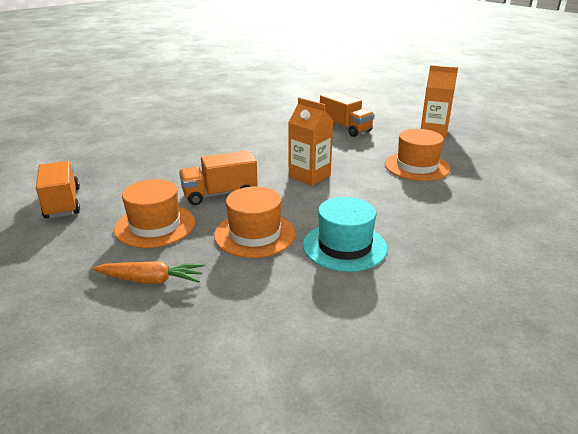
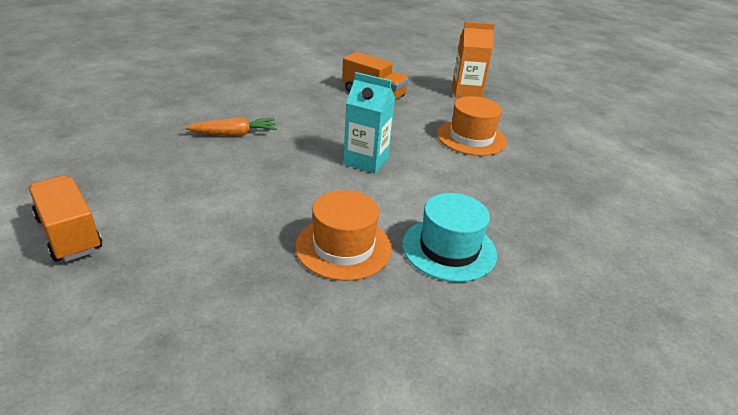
camera: 20 degrees left, 5 degrees up
(151, 280) = (250, 332): orange carrot -> orange carrot (234, 134)
(155, 226) = (215, 252): orange hat -> none
(220, 194) = (274, 197): orange truck -> none
(309, 176) = (366, 161): orange carton -> turquoise carton

